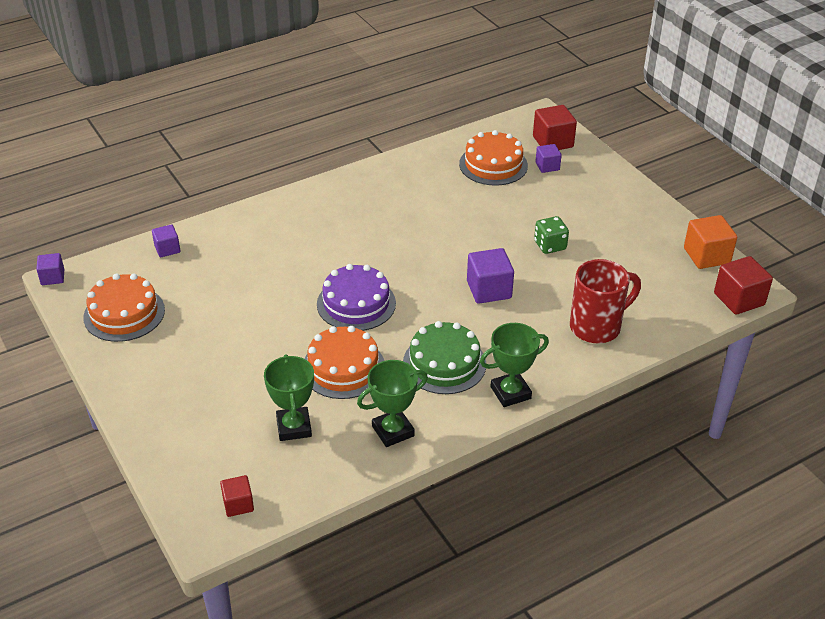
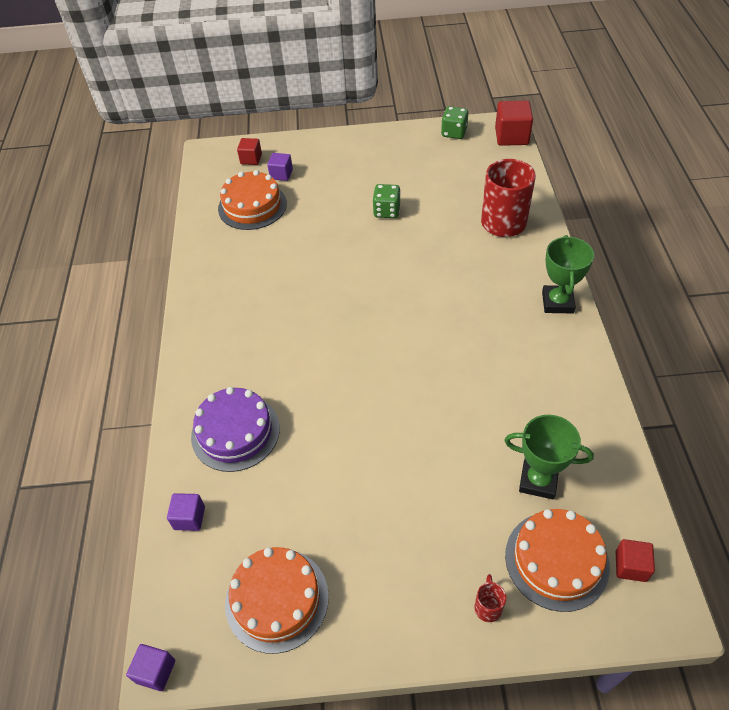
camera: 60 degrees left, 10 degrees up
(164, 425) = (488, 607): none -> red mug
(343, 368) = (472, 412): orange cake -> orange cake (556, 560)
(356, 303) = (385, 371): purple cake -> purple cake (235, 432)
(393, 431) = (573, 401): green trophy -> none
(444, 363) = (501, 333): green cake -> none
(489, 290) = (420, 269): purple cube -> none
(553, 142) = (251, 159): red cube -> red cube, size x0.60
(706, 256) = (454, 133): orange cube -> green dice

